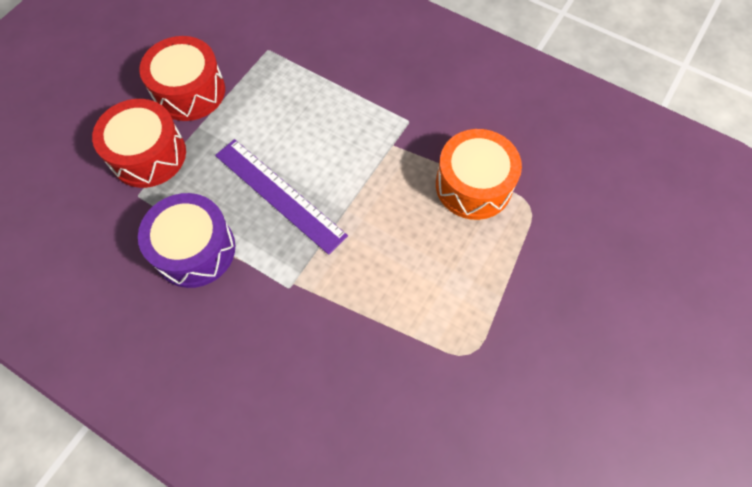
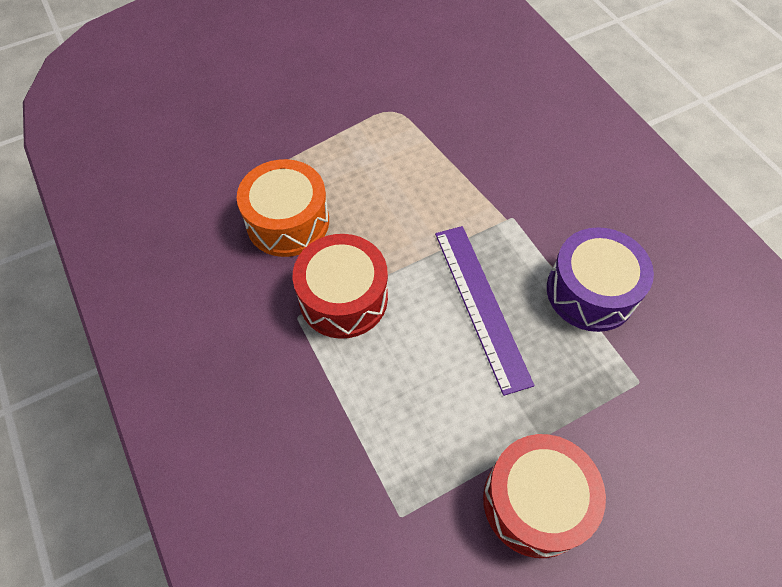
camera: 150 degrees left, 5 degrees down
(148, 155) = (615, 429): red drum -> red drum (343, 298)

